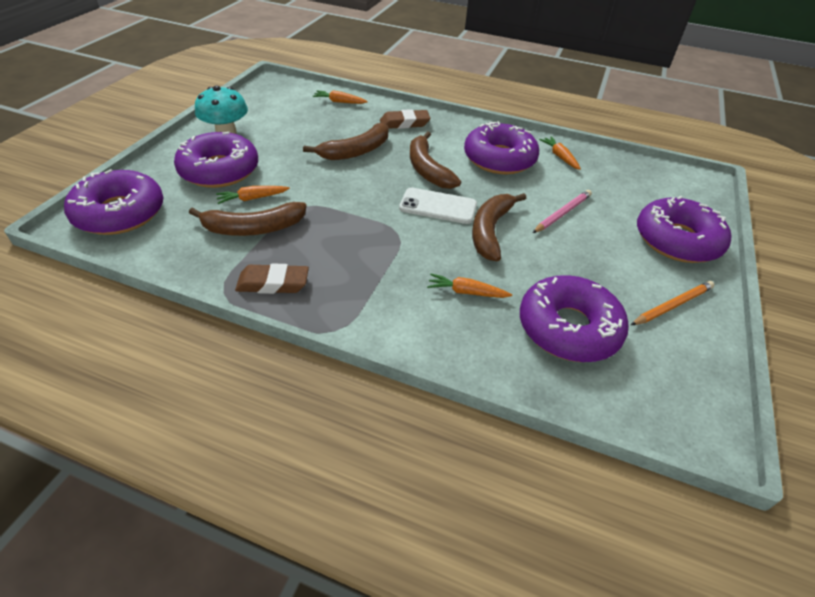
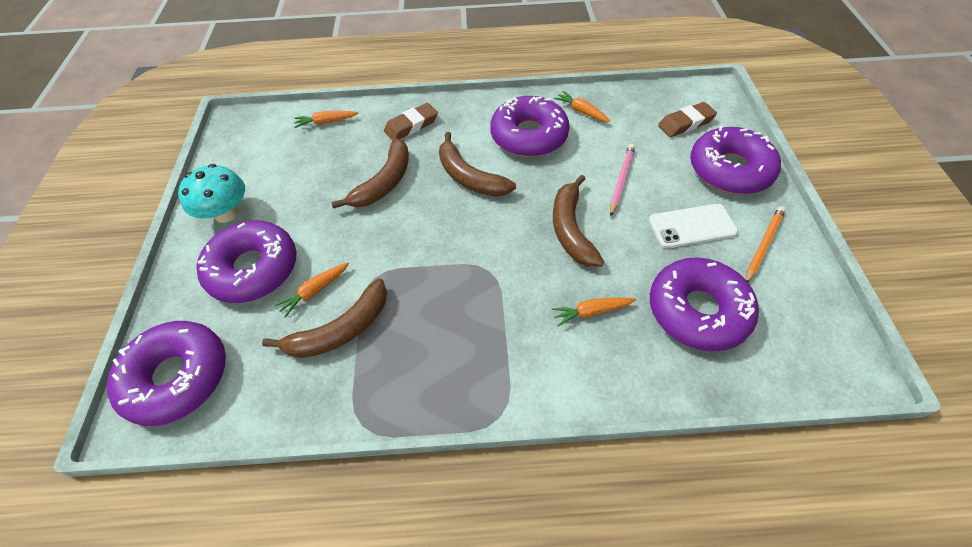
camera: 20 degrees left, 10 degrees up
(273, 283) = (405, 389): brown eraser -> brown eraser (685, 123)
(438, 206) = (506, 220): white phone -> white phone (692, 226)

